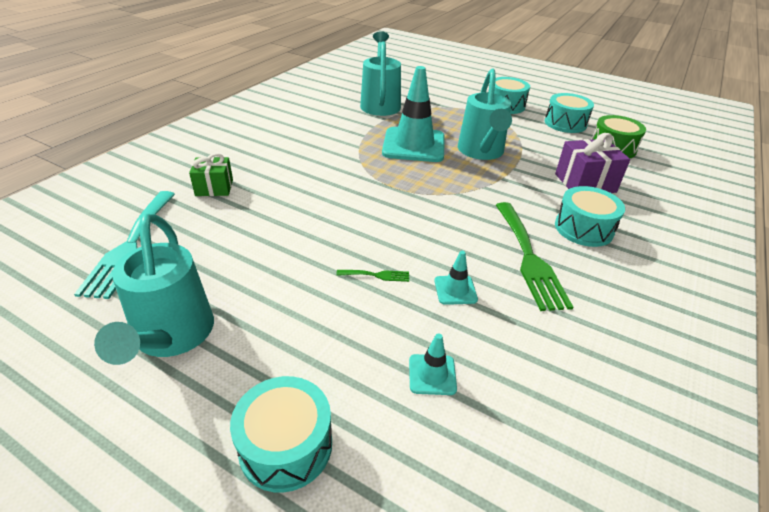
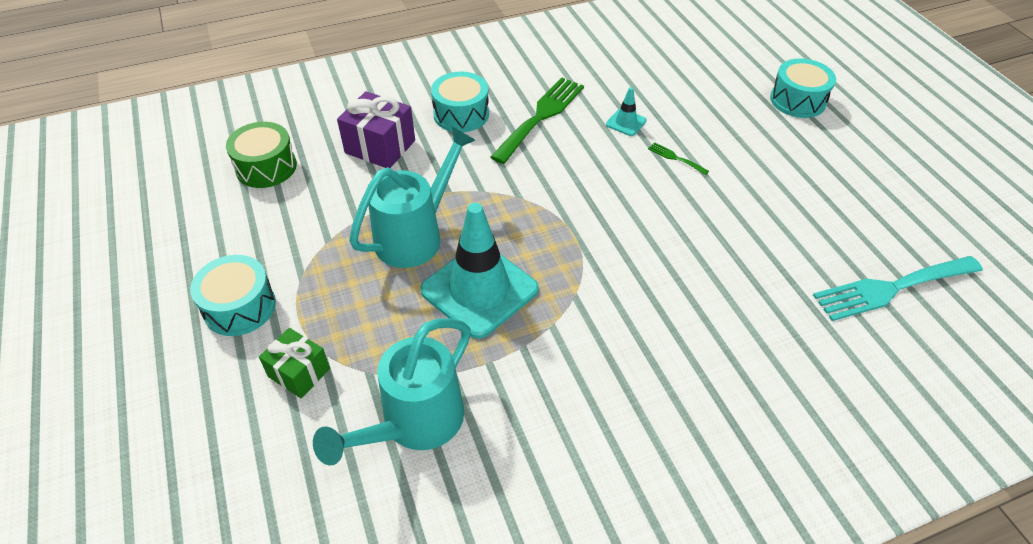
camera: 140 degrees left, 10 degrees up
(130, 246) = (891, 288): turquoise fork -> turquoise fork turned 150 degrees counterclockwise
(171, 337) = (856, 184): turquoise watering can -> none
(214, 188) = (783, 337): green gift -> green gift (299, 372)
(432, 374) = (691, 91): turquoise traffic cone -> none
(565, 123) = (236, 228): turquoise drum -> none

